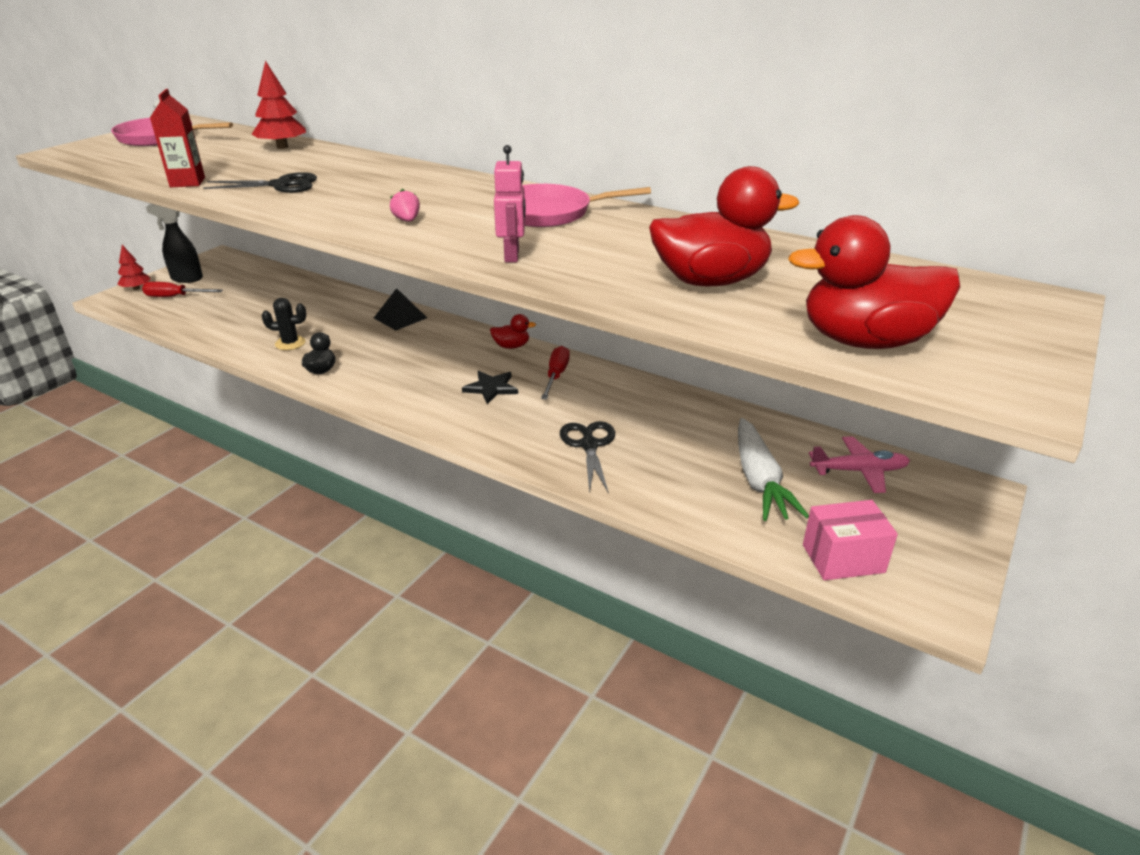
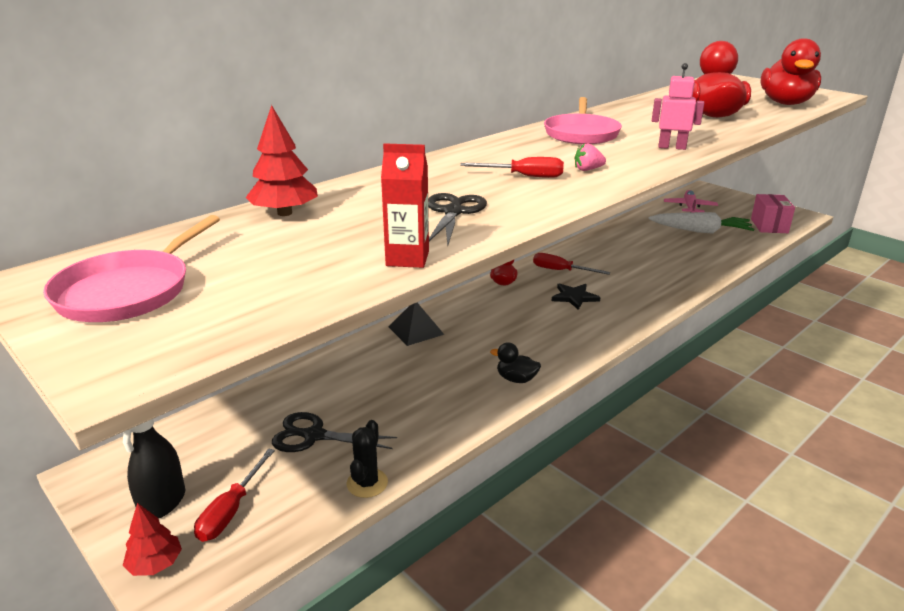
camera: 75 degrees left, 5 degrees down
(290, 343) = (444, 399): black cactus -> black cactus (367, 483)
(379, 199) = (524, 176): none -> red screwdriver
(589, 445) = (662, 271): black scissors -> black scissors (314, 436)

